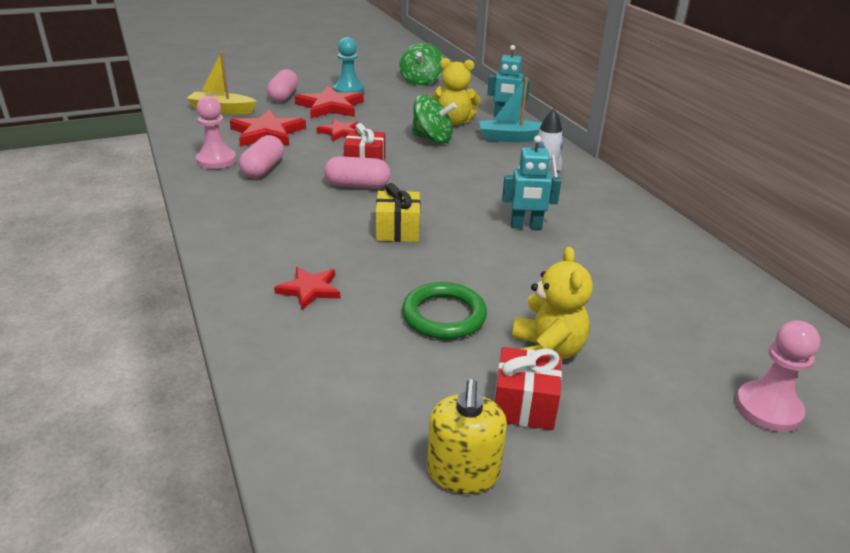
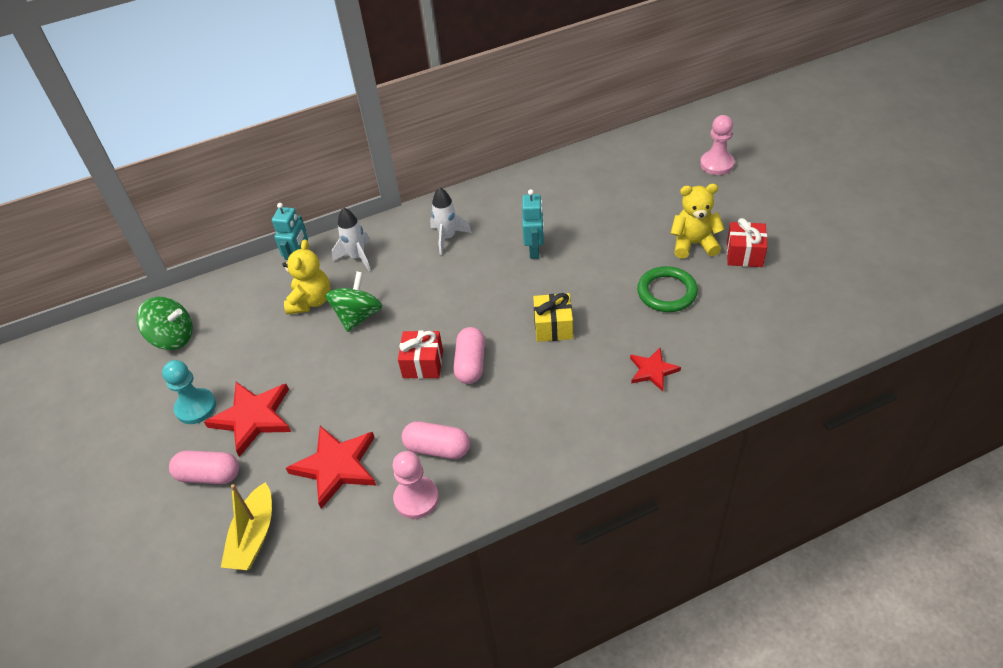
camera: 85 degrees left, 15 degrees up
(340, 132) = (337, 396): red star -> none
(463, 473) = (805, 278): yellow soap dispenser -> none
(511, 138) = (357, 257): turquoise boat -> white rocket

